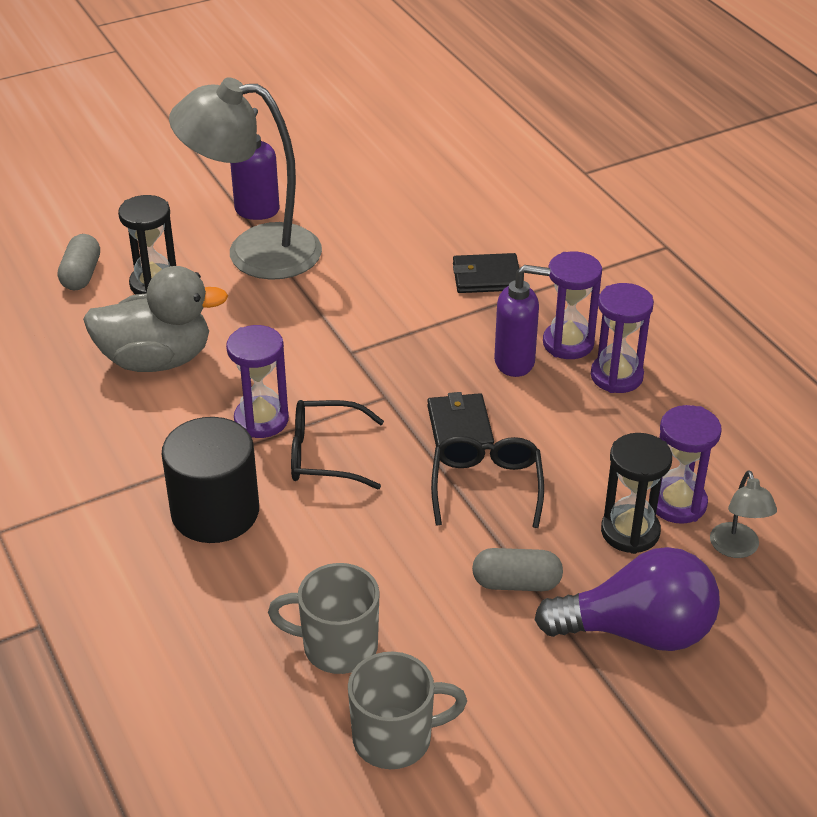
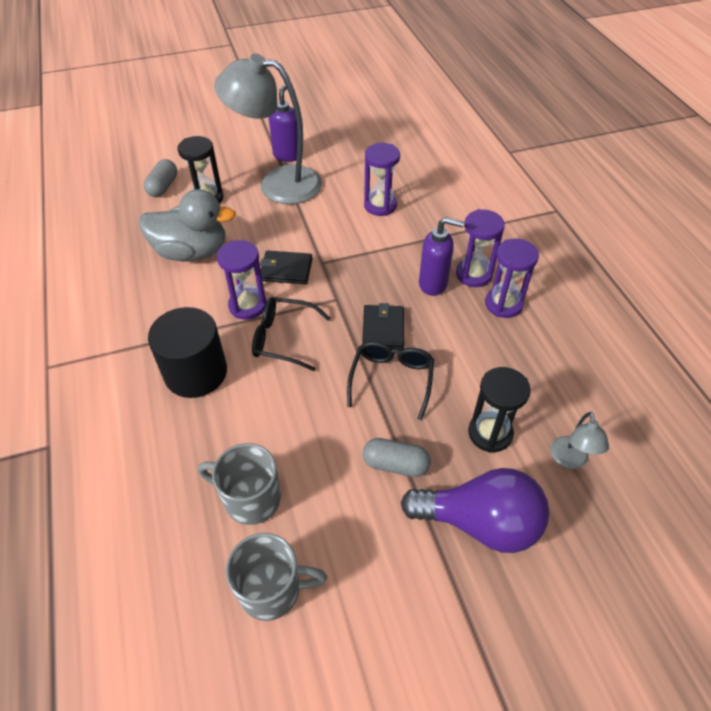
camera: 10 degrees right, 10 degrees up
(486, 277) = (427, 218): black wallet -> black wallet (286, 269)
(677, 503) = (530, 414): purple hourglass -> purple hourglass (380, 205)

